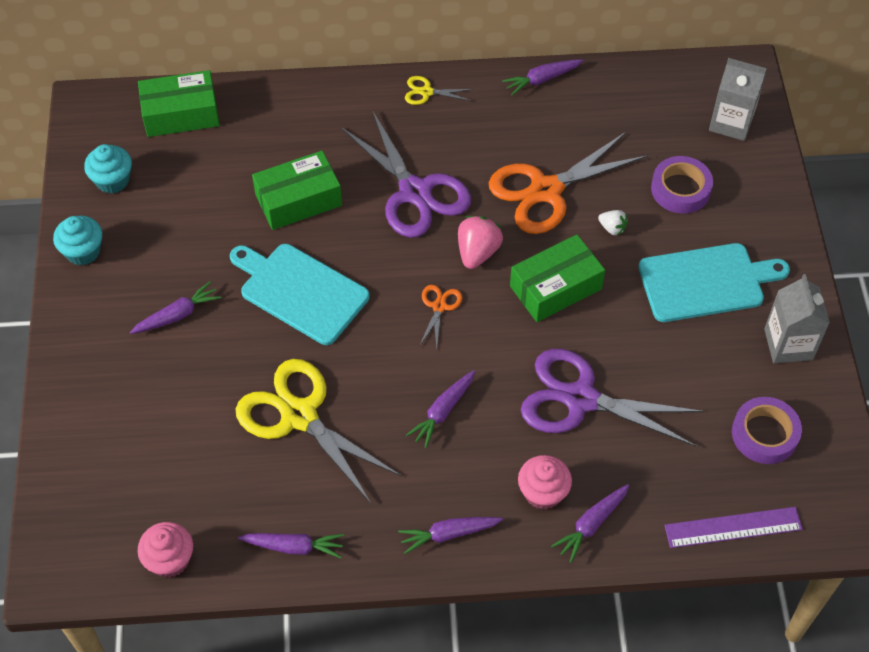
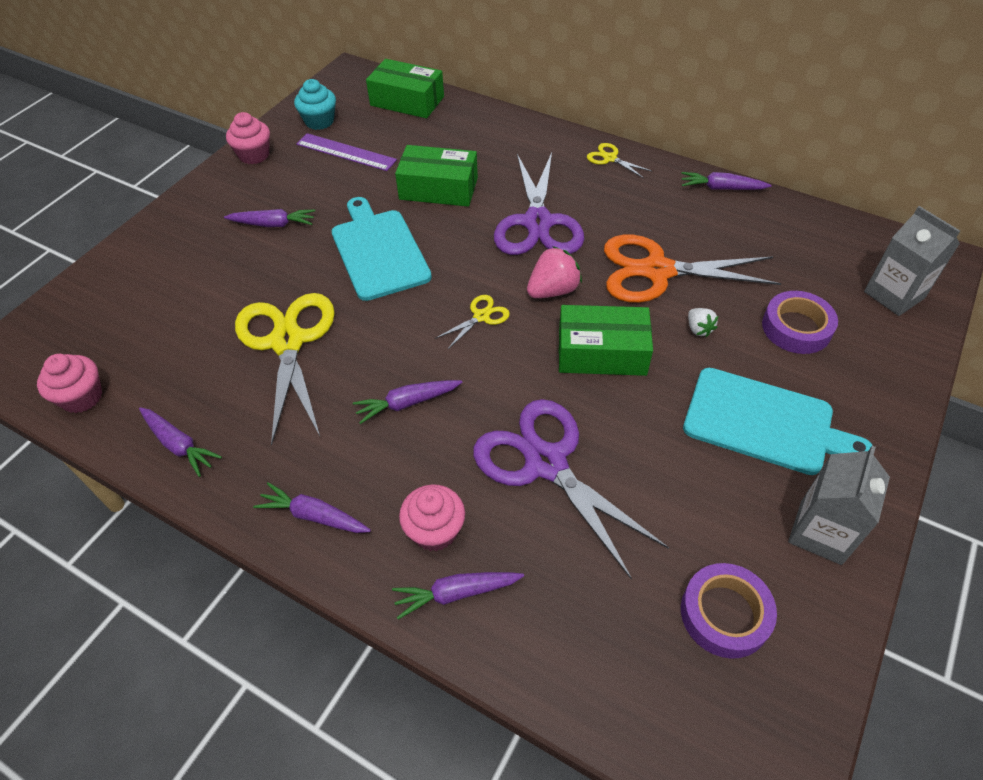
camera: 35 degrees right, 5 degrees down
(83, 251) = (254, 155): turquoise cupcake -> pink cupcake
(439, 306) = (481, 316): orange scissors -> yellow scissors
(733, 527) = (611, 698): purple ruler -> purple ruler (346, 152)

